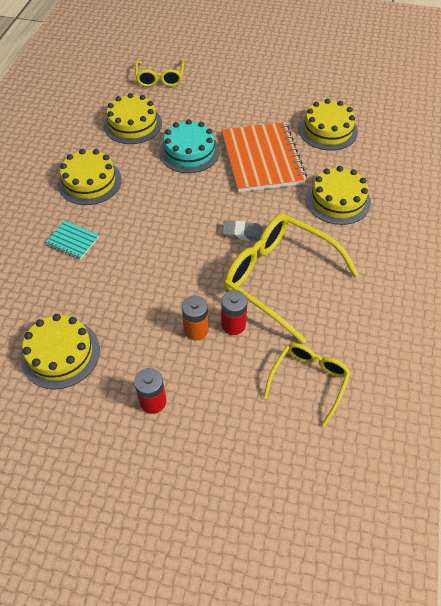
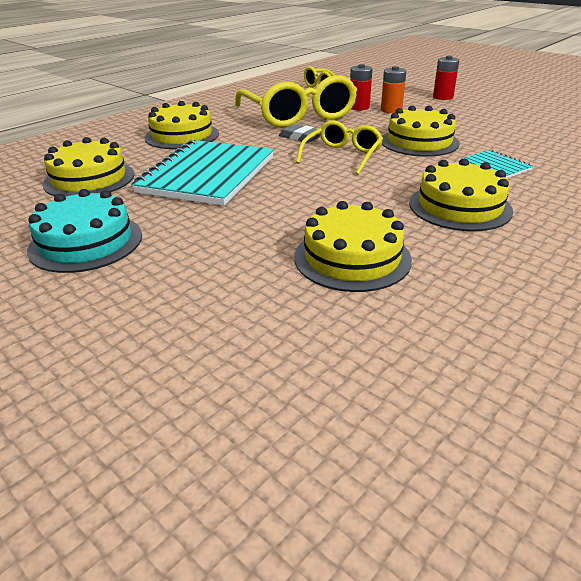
camera: 150 degrees left, 20 degrees down
(60, 353) = (515, 119): yellow cake -> yellow cake (419, 142)
(160, 79) = (228, 329): yellow glasses -> yellow glasses (342, 156)
(189, 152) = (291, 202): turquoise cake -> turquoise cake (86, 242)
(262, 159) = (207, 175): orange notebook -> turquoise notebook

